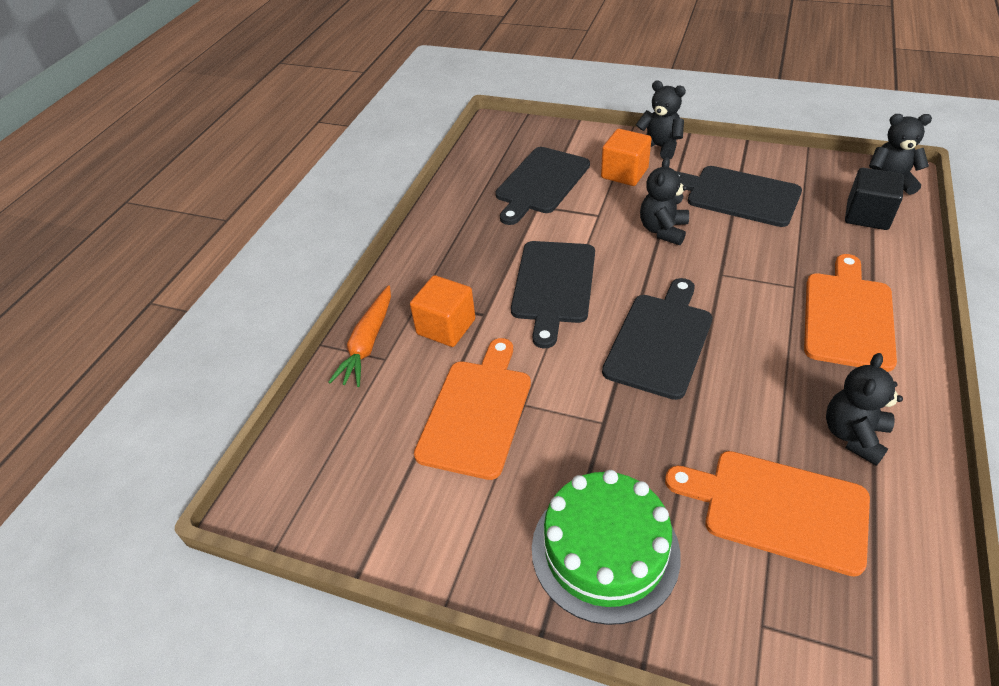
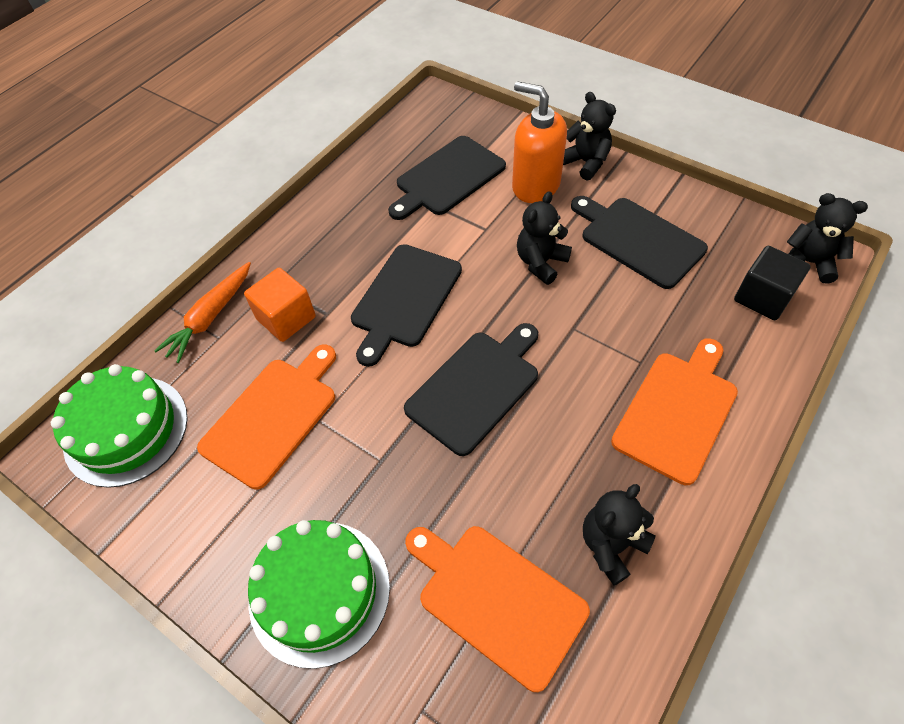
camera: 15 degrees right, 10 degrees up
(328, 462) = (126, 430): none -> green cake
(624, 173) = (535, 186): orange cube -> orange soap dispenser

